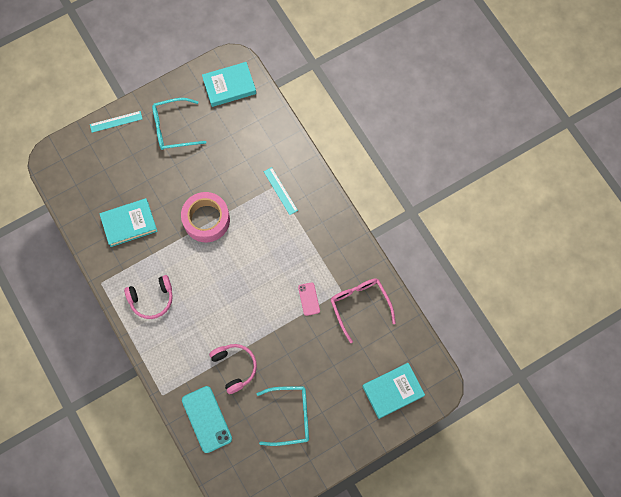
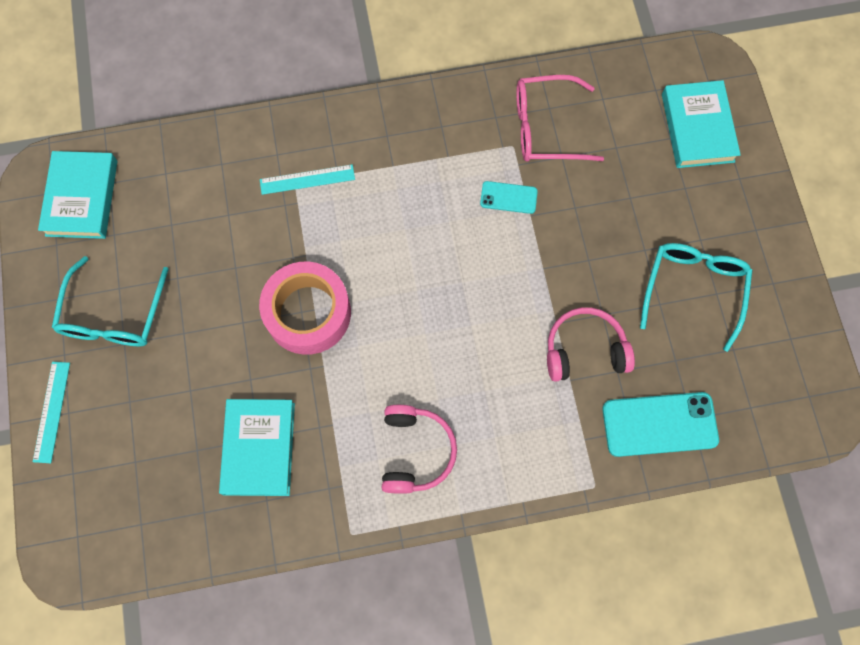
camera: 70 degrees left, 0 degrees up
(309, 299) = (508, 197): pink phone -> turquoise phone

